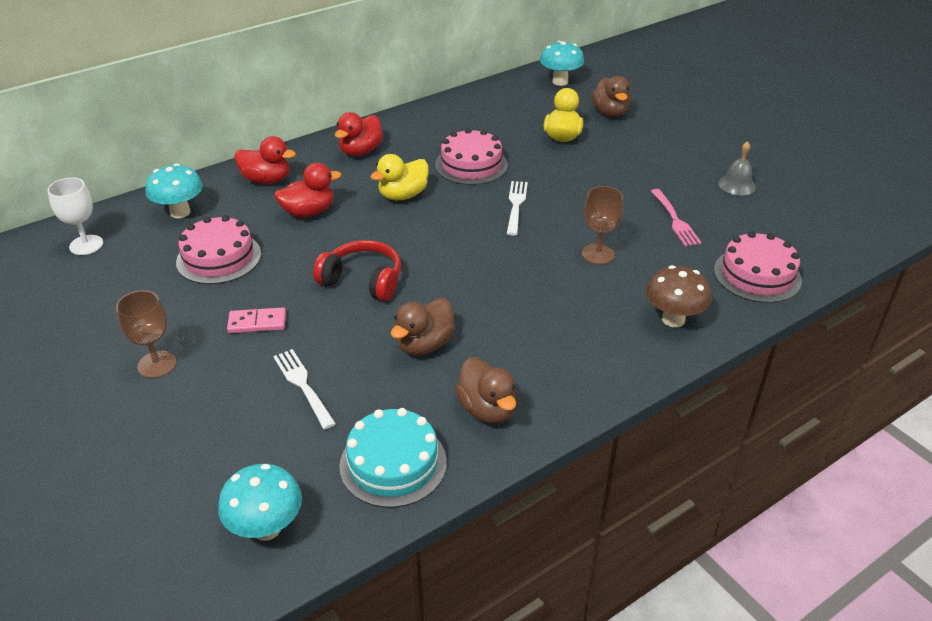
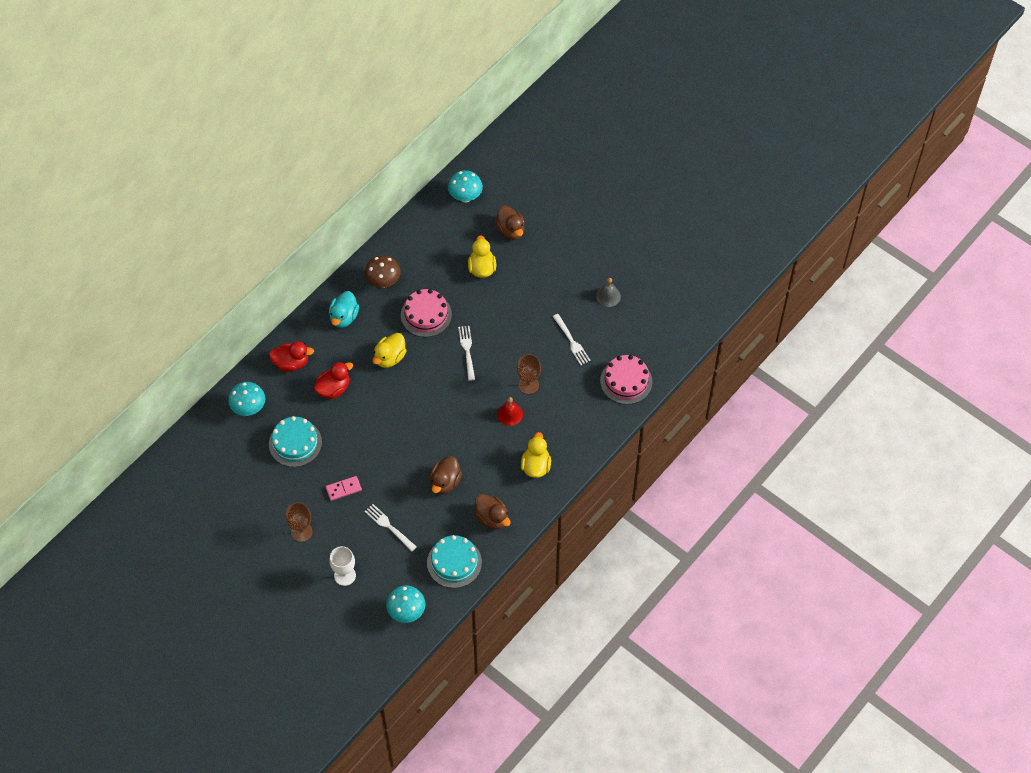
camera: 15 degrees left, 20 degrees up
(86, 245) = (205, 452): white goblet -> white goblet (345, 575)
(219, 258) = (295, 443): pink cake -> turquoise cake
(360, 151) = (344, 317): red duck -> turquoise duck
(363, 280) = (392, 441): red headphones -> none
(559, 281) = (510, 414): none -> red bell
(585, 351) = (536, 466): none -> yellow duck
(673, 319) = (581, 430): brown mushroom -> brown mushroom (383, 282)
(674, 219) = (571, 341): pink fork -> white fork

